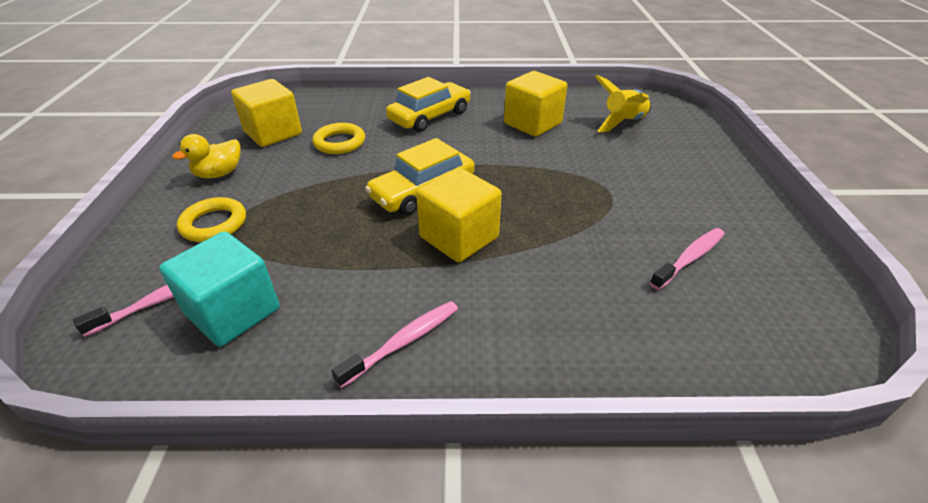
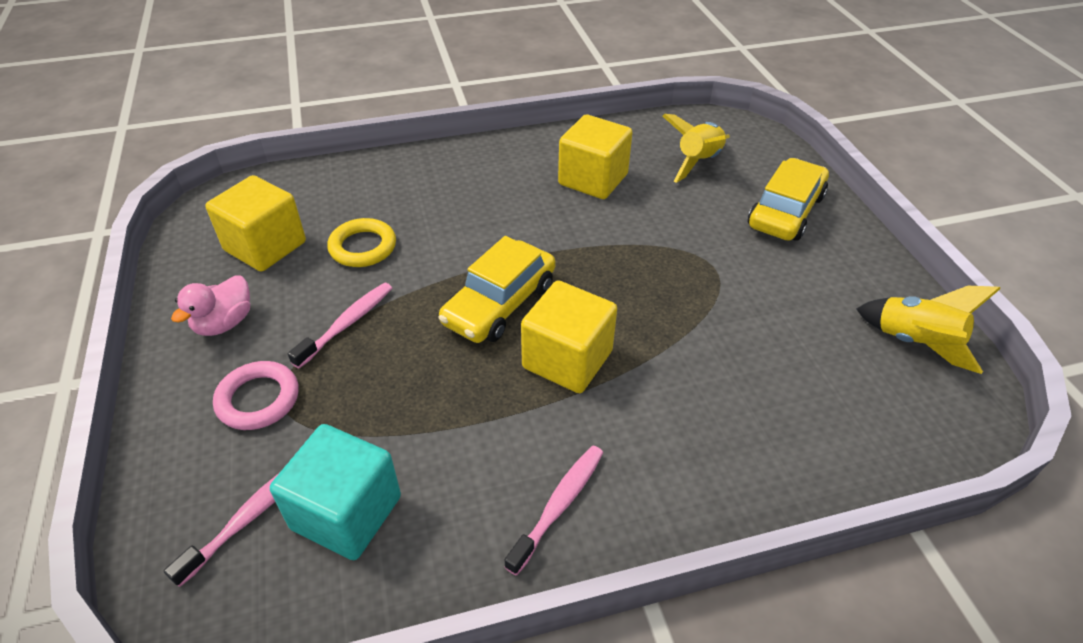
camera: 15 degrees left, 5 degrees up
(214, 224) = (258, 399): yellow ring -> pink ring
(219, 173) = (224, 323): yellow duck -> pink duck
(430, 116) = (462, 187): yellow car -> yellow car (786, 211)
(689, 258) = (819, 338): pink toothbrush -> pink toothbrush (347, 324)
(783, 277) = (914, 343): none -> yellow rocket

